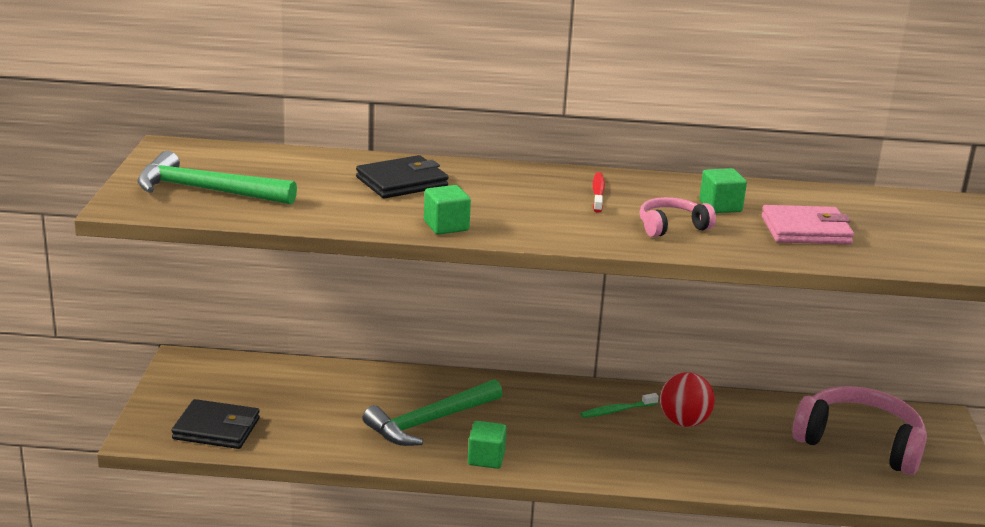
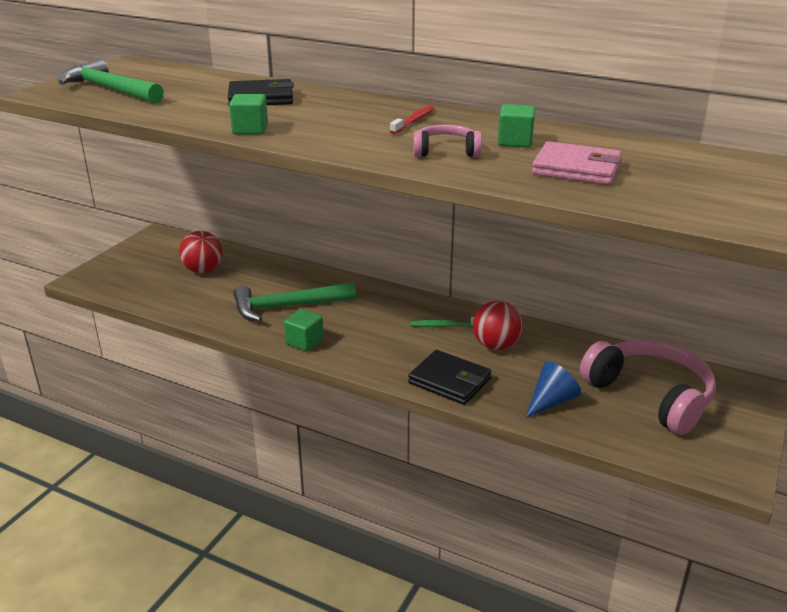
camera: 25 degrees right, 5 degrees up
(216, 429) = (133, 283): black wallet -> black wallet (449, 381)
(288, 396) = (203, 270): none -> red ball
(779, 469) = (551, 402): none -> blue cone

